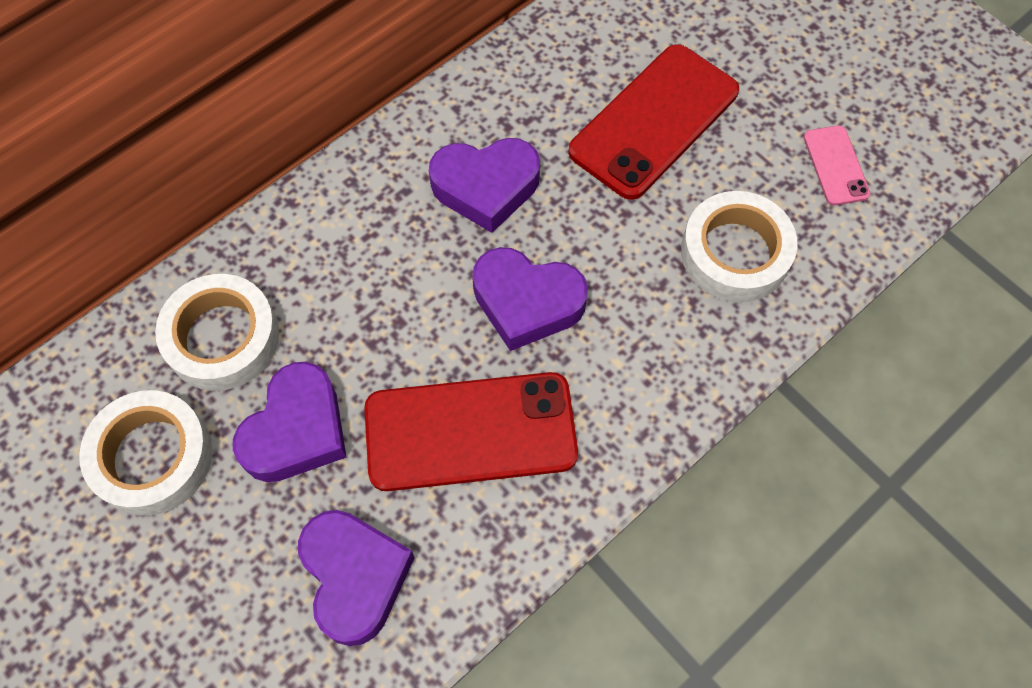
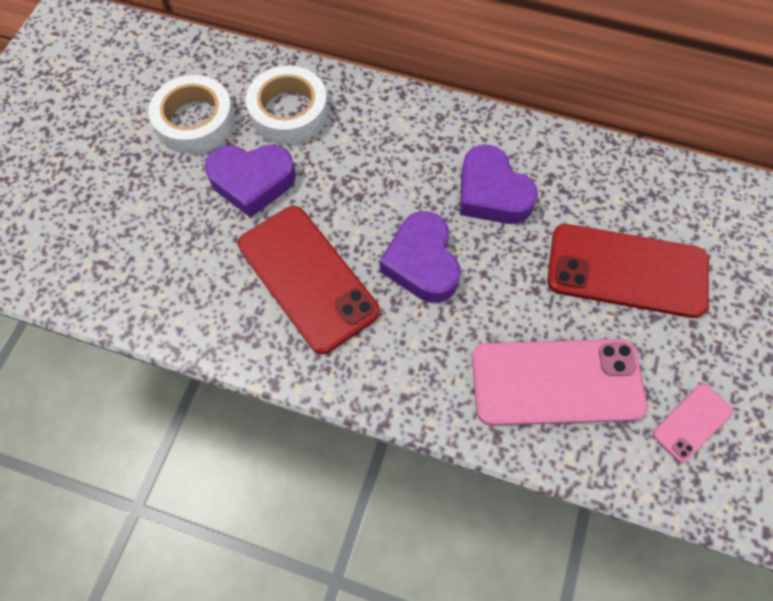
camera: 60 degrees right, 0 degrees up
(355, 577) = (176, 264): purple heart -> none
(735, 253) = (556, 382): white tape -> pink phone

